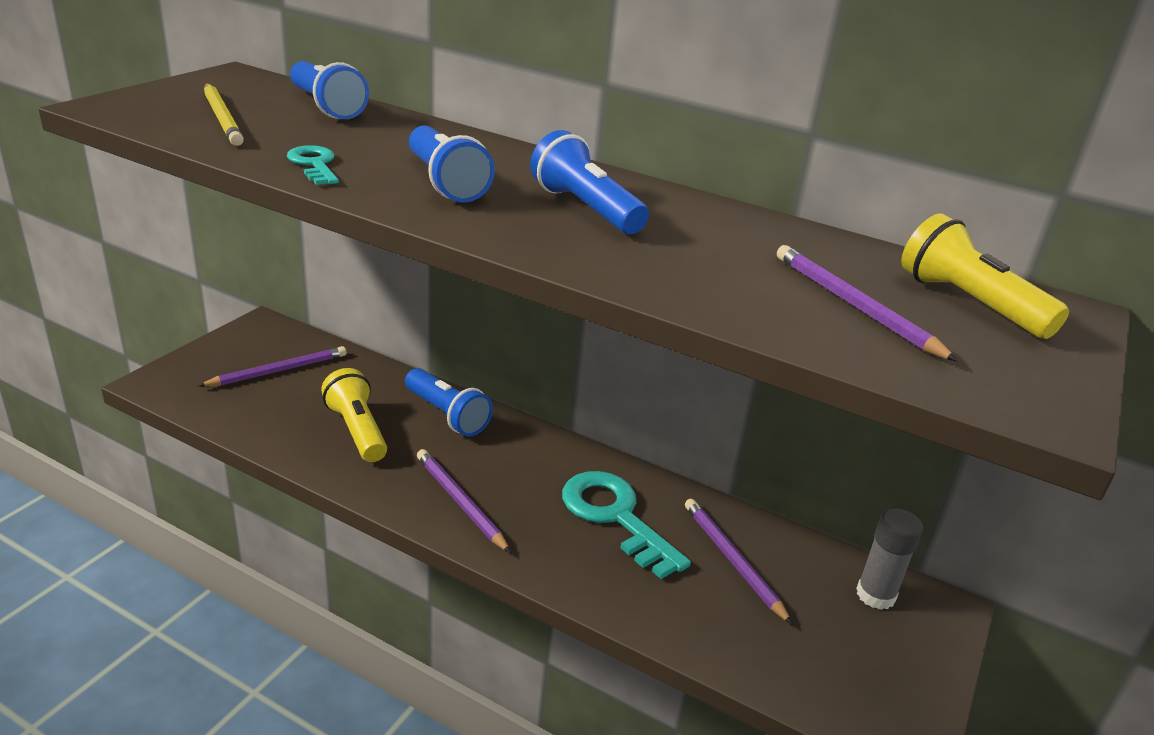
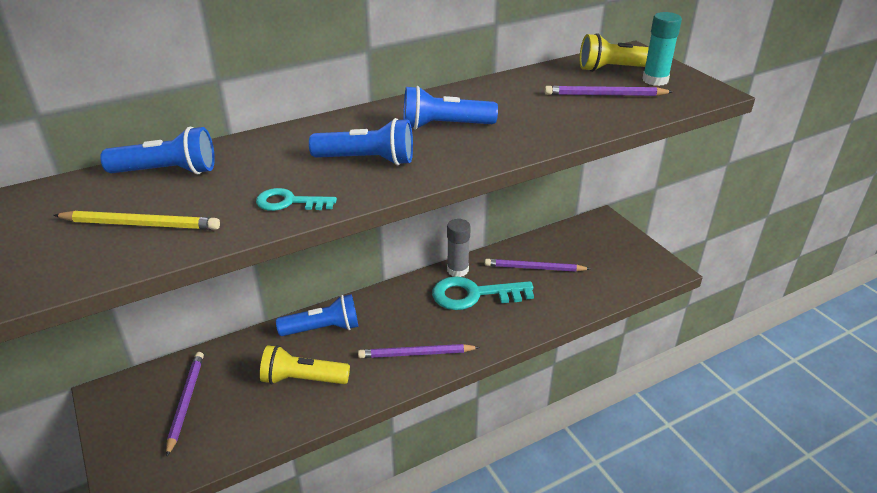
camera: 55 degrees left, 5 degrees up
(875, 595) = (584, 235): grey glue stick -> grey glue stick (457, 270)
(991, 345) = (655, 80): none -> turquoise glue stick

